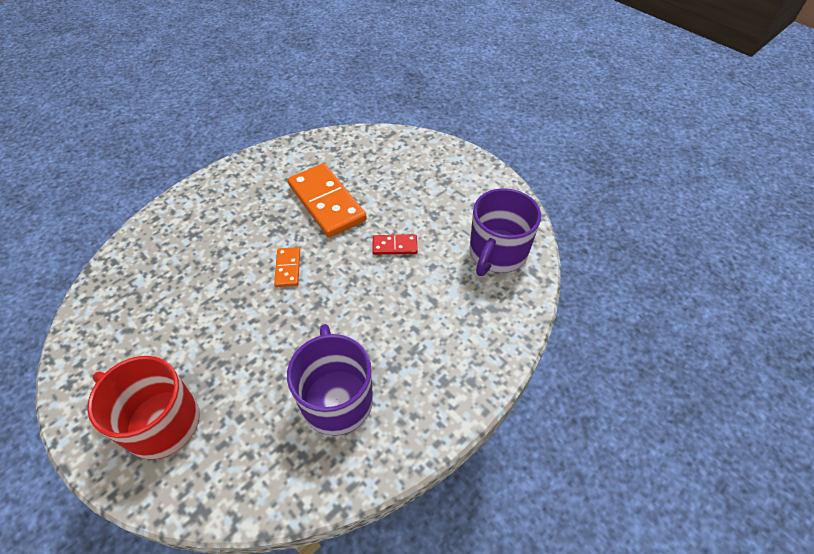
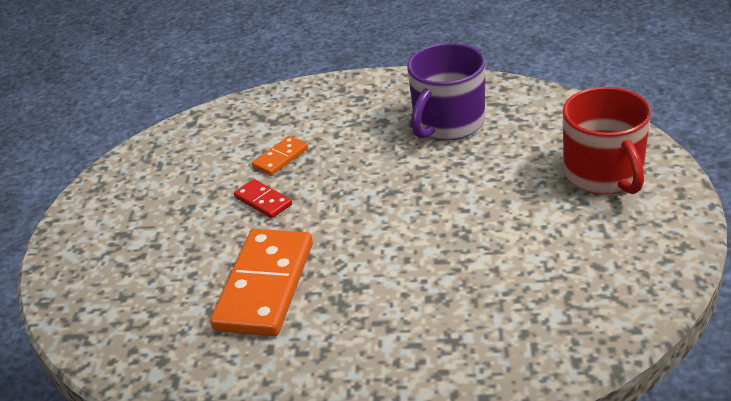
camera: 130 degrees left, 15 degrees down
(288, 268) = (385, 237): orange domino -> orange domino (280, 158)
(497, 253) = (193, 148): purple mug -> none

